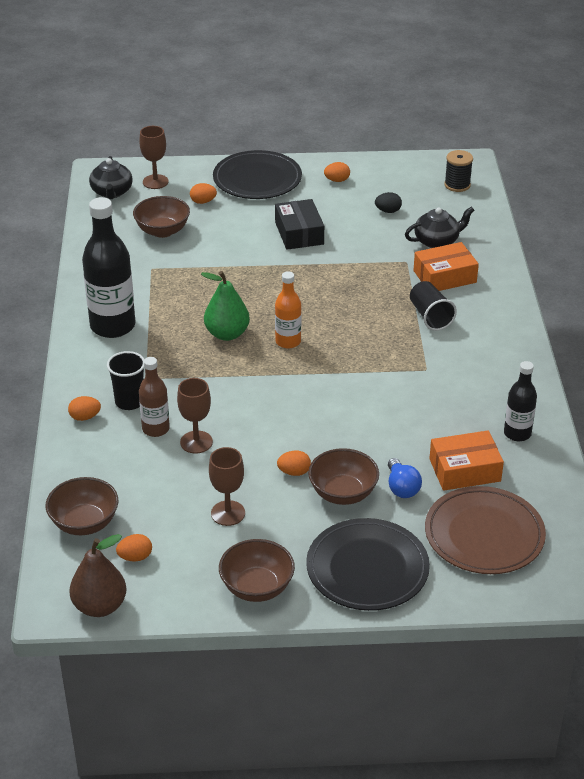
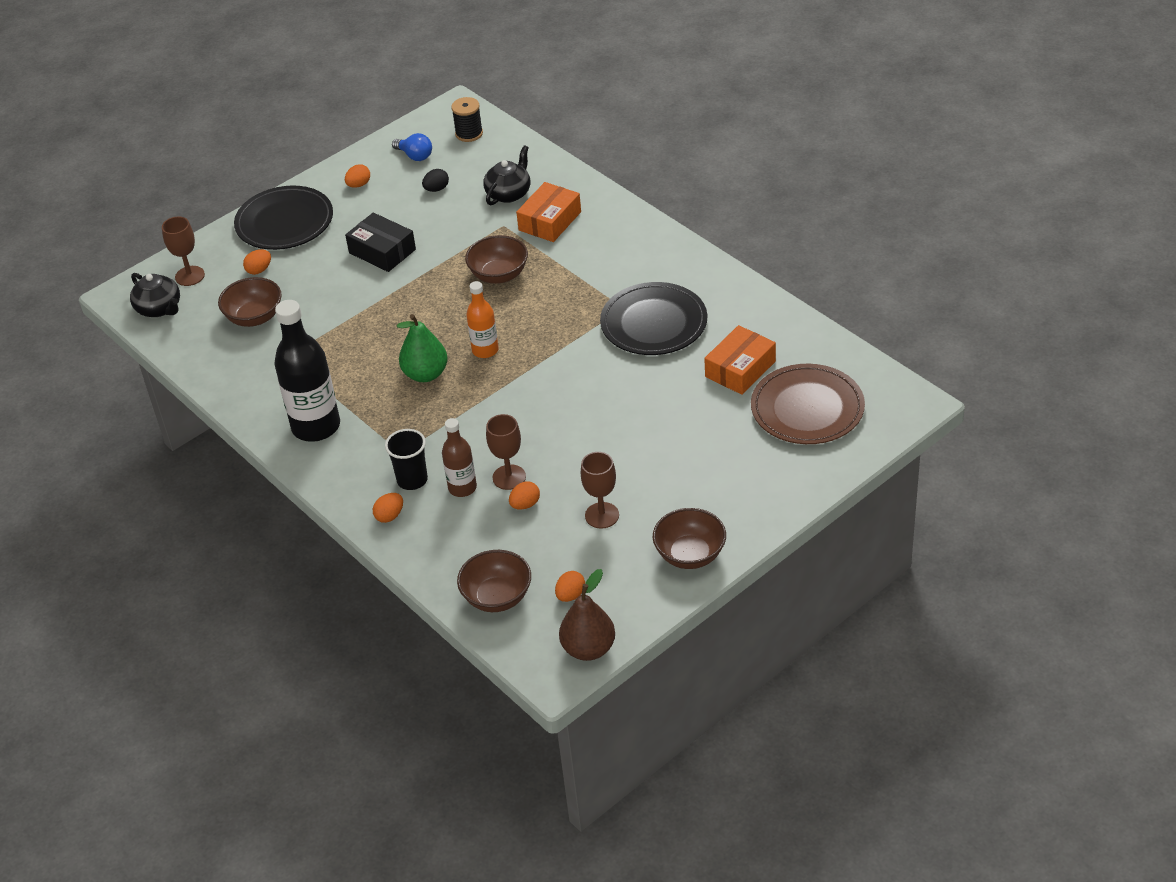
camera: 35 degrees left, 5 degrees up
(294, 472) = (615, 451): orange egg -> orange egg (525, 504)
(343, 493) = (671, 444): brown bowl -> brown bowl (499, 275)
(367, 569) = (753, 488): black plate -> black plate (654, 323)
(402, 488) = (710, 412): blue light bulb -> blue light bulb (415, 156)
(430, 316) = (576, 262): black cup -> none
(517, 433) = (747, 317): black bottle -> none

